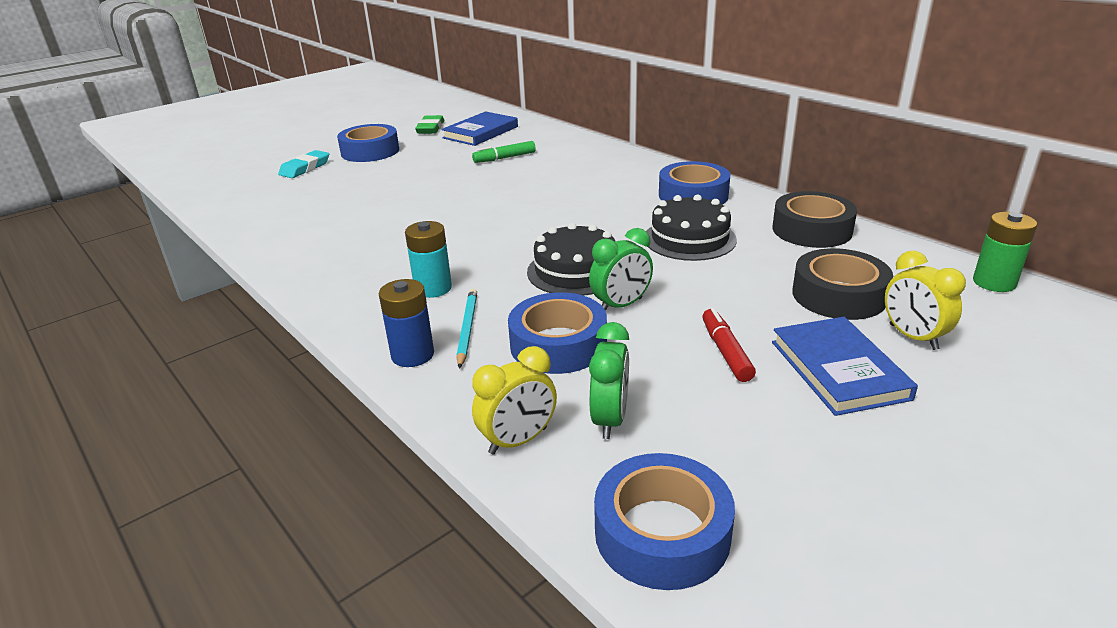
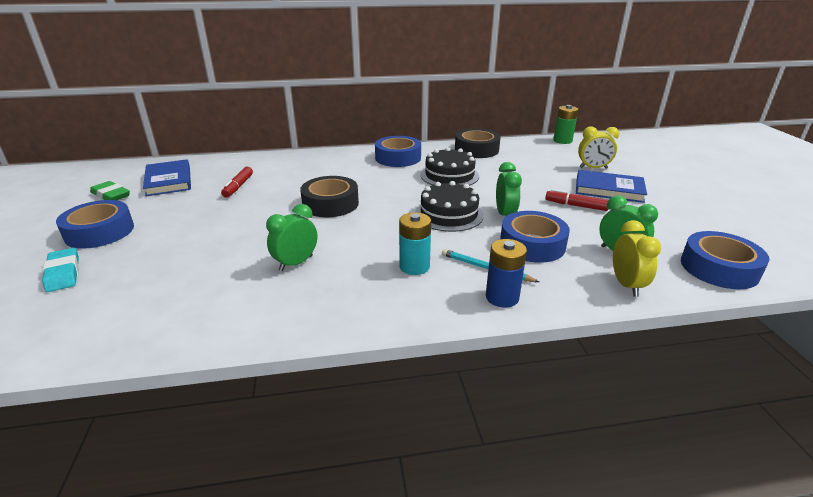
camera: 60 degrees left, 0 degrees up
(388, 234) = (296, 263): none -> green clock
(504, 158) = (238, 186): green marker -> red marker
(838, 295) = (545, 167): black tape -> black tape (330, 204)

